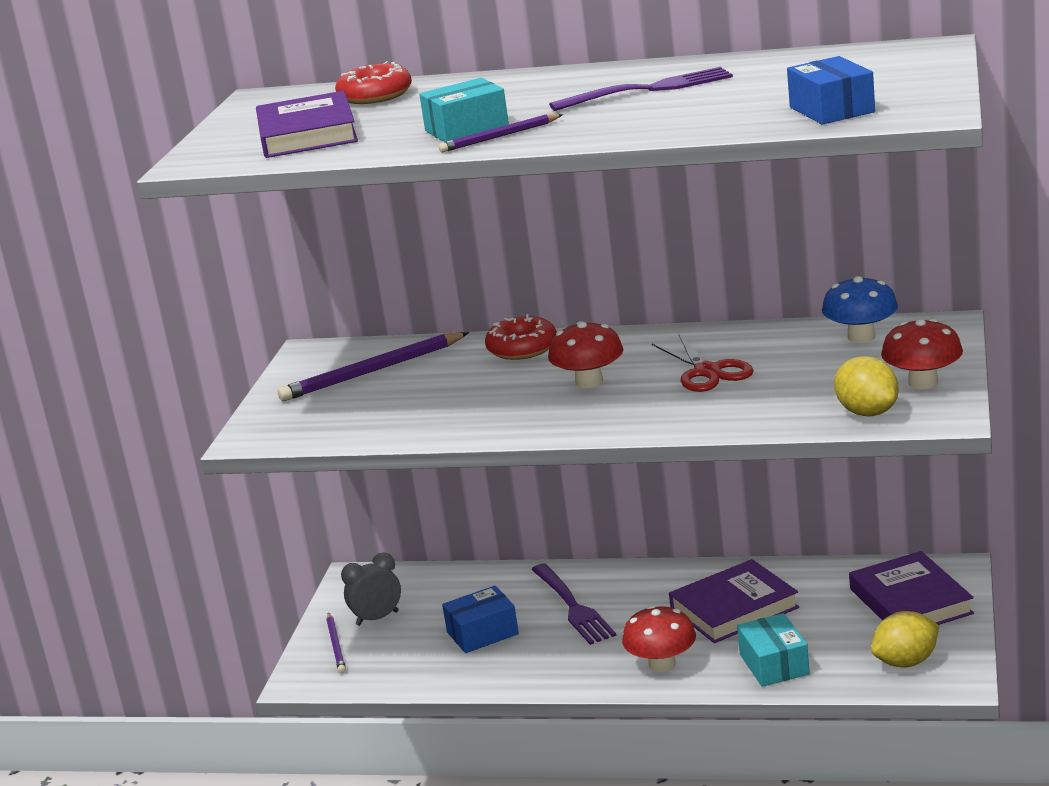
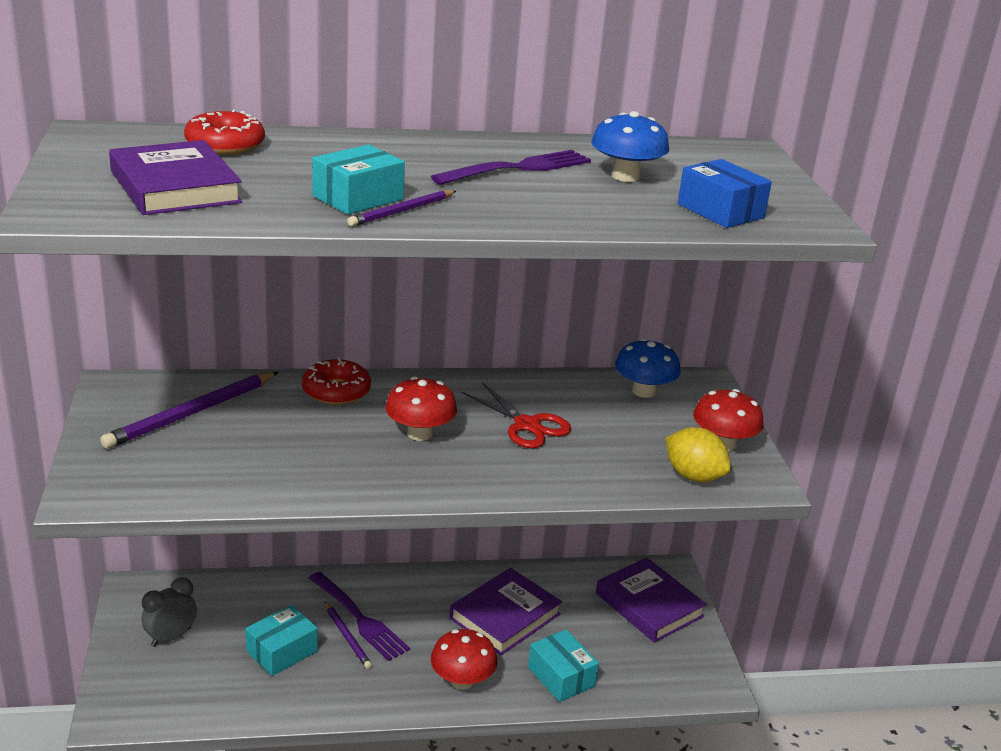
camera: 25 degrees left, 5 degrees up
(336, 645) = (136, 671): purple pencil -> purple pencil (347, 637)
(482, 633) = (282, 651): blue box -> turquoise box
(758, 87) = (625, 176): none -> blue mushroom
(906, 662) = (670, 669): yellow lemon -> none

